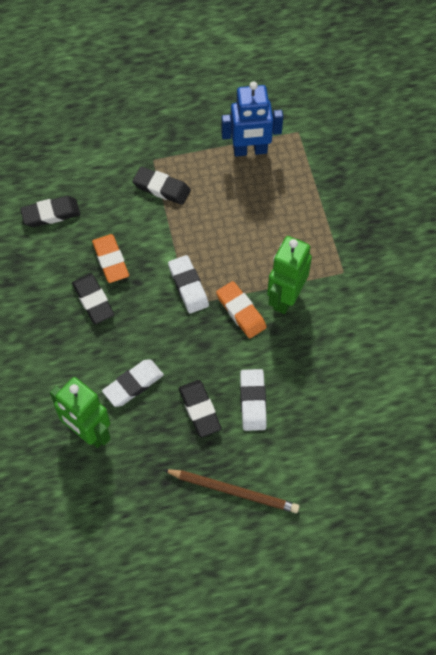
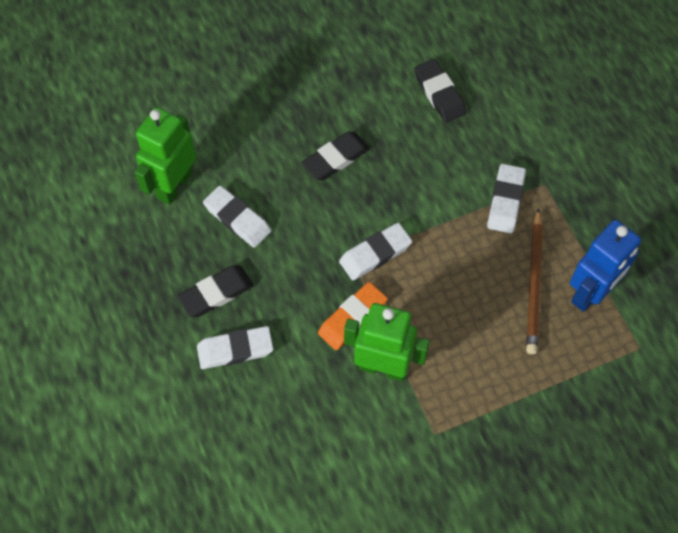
camera: 80 degrees right, 0 degrees up
(111, 260) = (392, 166): orange eraser -> none
(161, 188) = (505, 201): black eraser -> white eraser
(233, 491) = (121, 346): brown pencil -> brown pencil (534, 284)
(250, 150) = (591, 293): blue robot -> blue robot turned 120 degrees counterclockwise

